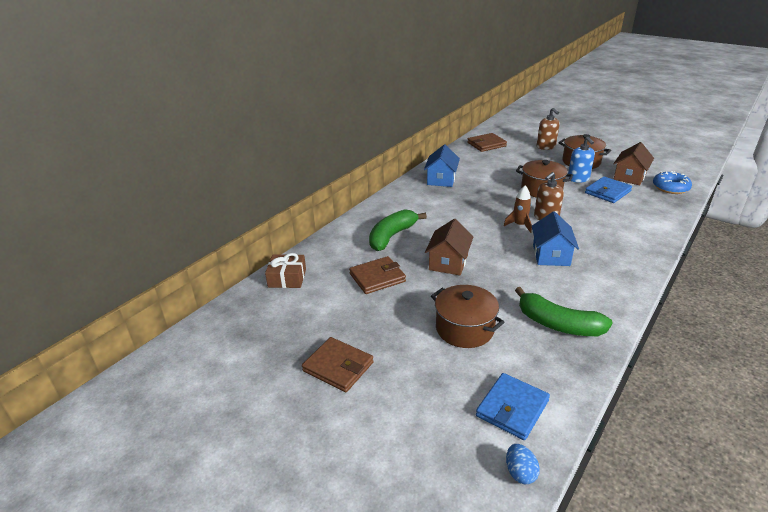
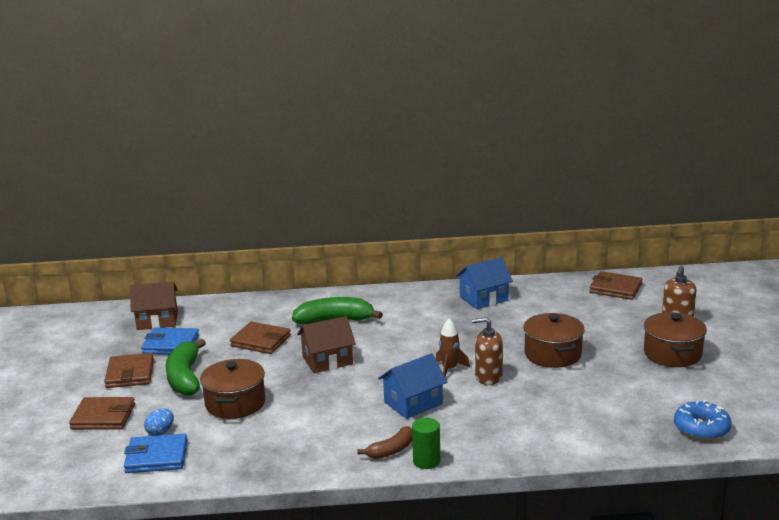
camera: 50 degrees right, 10 degrees down
(287, 278) = (213, 309): brown gift -> none
(400, 415) = (103, 417): none -> brown wallet
(520, 473) = (90, 482): blue egg -> blue egg (160, 432)
(558, 324) = (295, 442): green banana -> green banana (185, 377)
(578, 179) = (619, 366): blue soap dispenser -> none
(607, 192) = (614, 392): blue wallet -> blue wallet (171, 344)
(608, 288) = (391, 450): none -> brown banana
(629, 177) = (686, 394): brown house -> brown house (157, 320)
(635, 281) = (426, 461): none -> green cylinder

